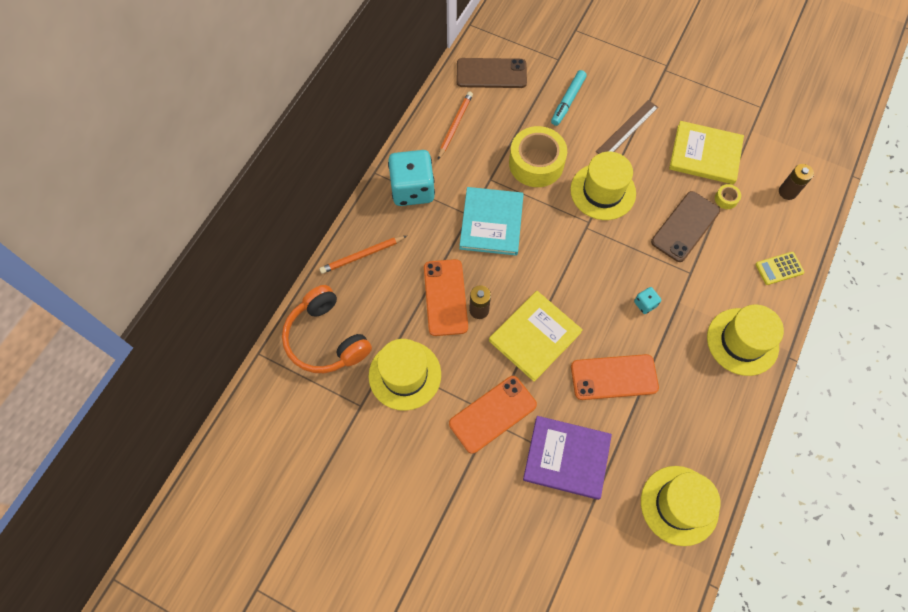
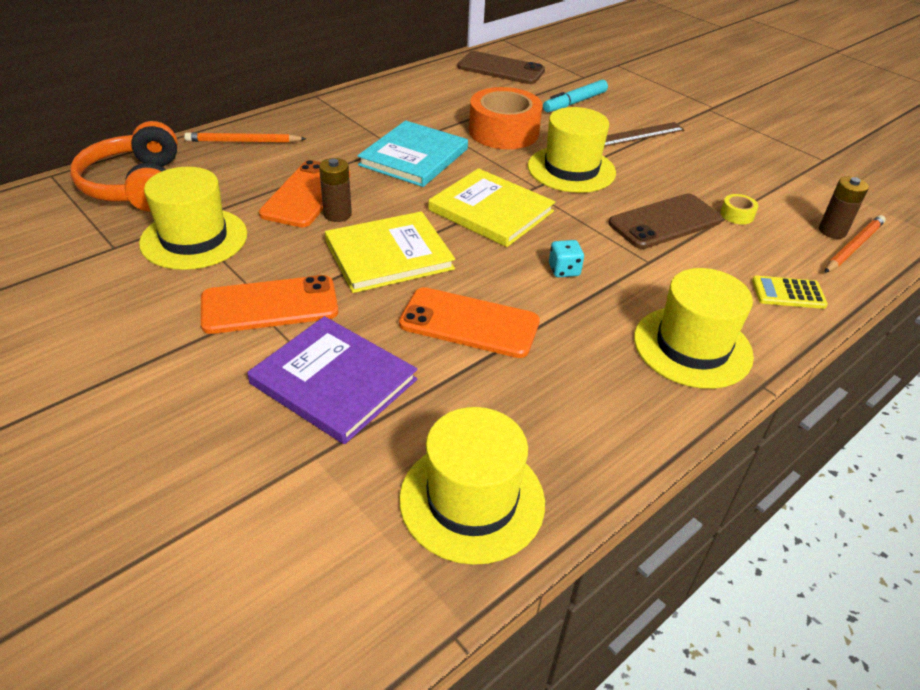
camera: 20 degrees right, 25 degrees down
(412, 189) = (345, 115): turquoise dice -> none
(455, 126) = (431, 89): orange pencil -> orange pencil (853, 247)
(536, 163) = (503, 132): yellow tape -> orange tape
(705, 154) = (726, 175): yellow book -> yellow book (491, 211)

